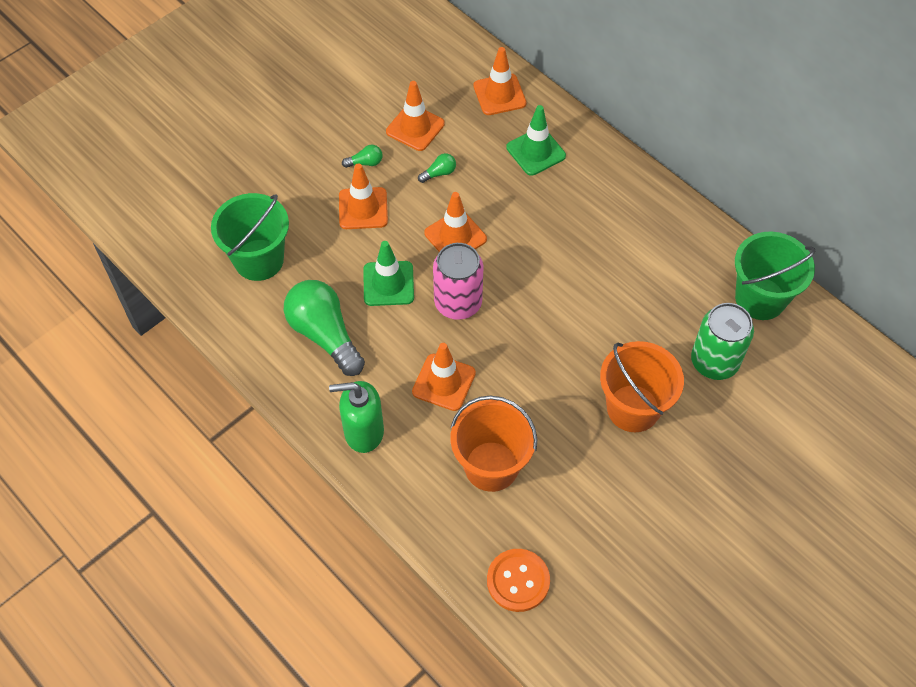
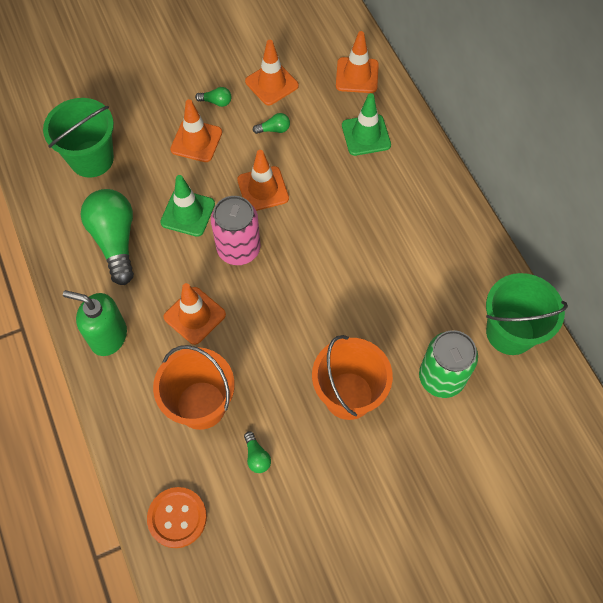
camera: 20 degrees right, 5 degrees up
(570, 496) = (257, 456): none -> green light bulb

